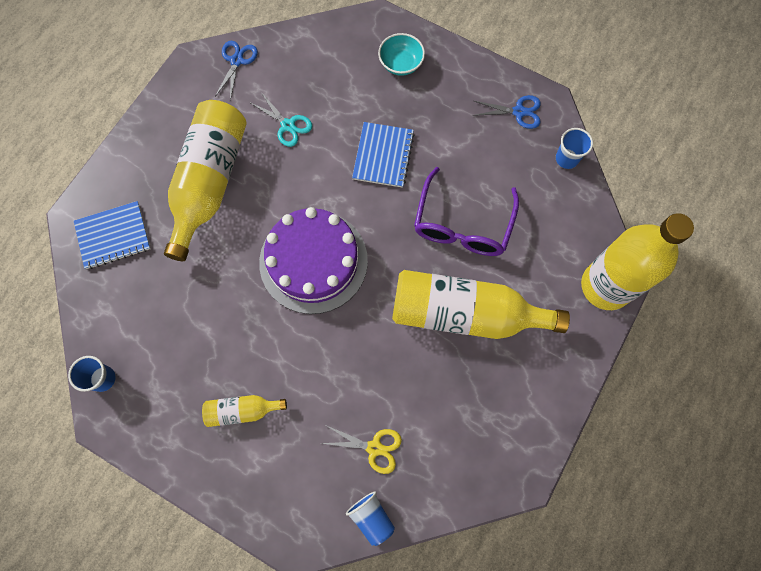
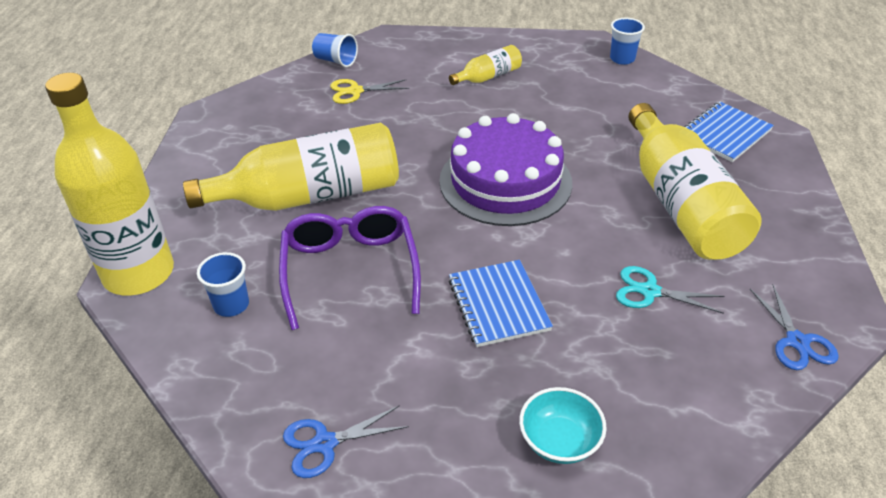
camera: 155 degrees right, 30 degrees down
(566, 159) = (224, 402): blue cup -> blue cup (231, 305)

